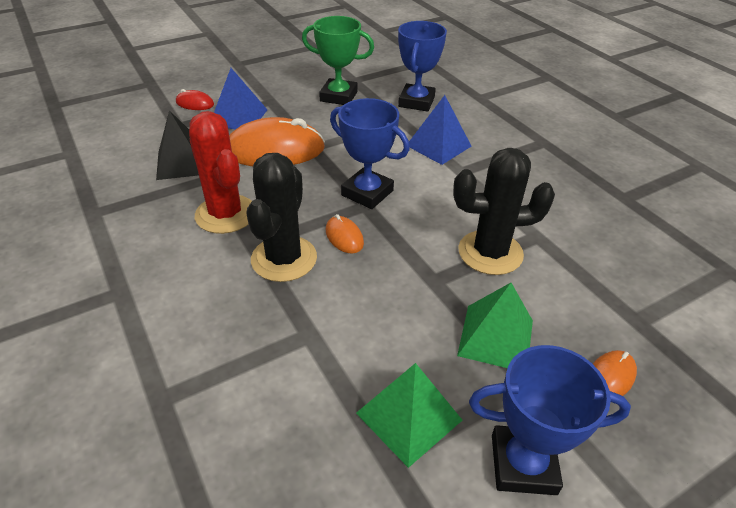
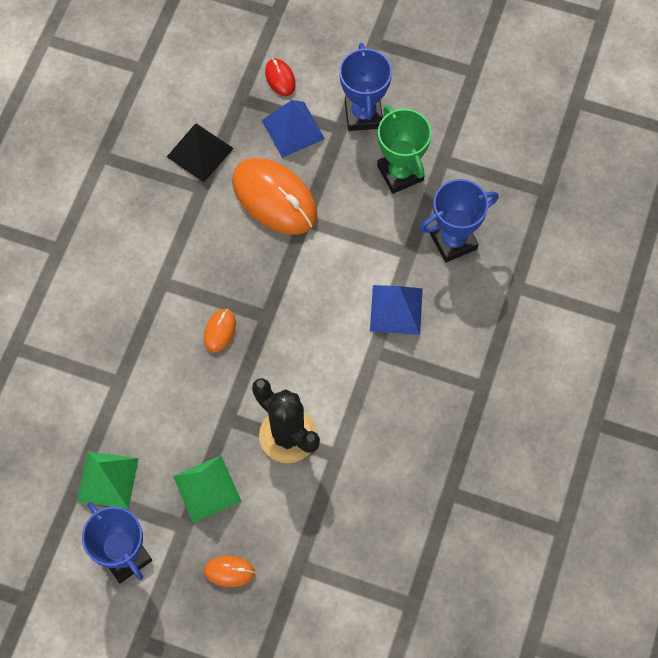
camera: 50 degrees right, 25 degrees up
(226, 214) = (174, 237): red cactus -> none
(284, 259) = (165, 313): black cactus -> none
(367, 193) = (282, 306): blue trophy -> blue trophy (363, 115)

